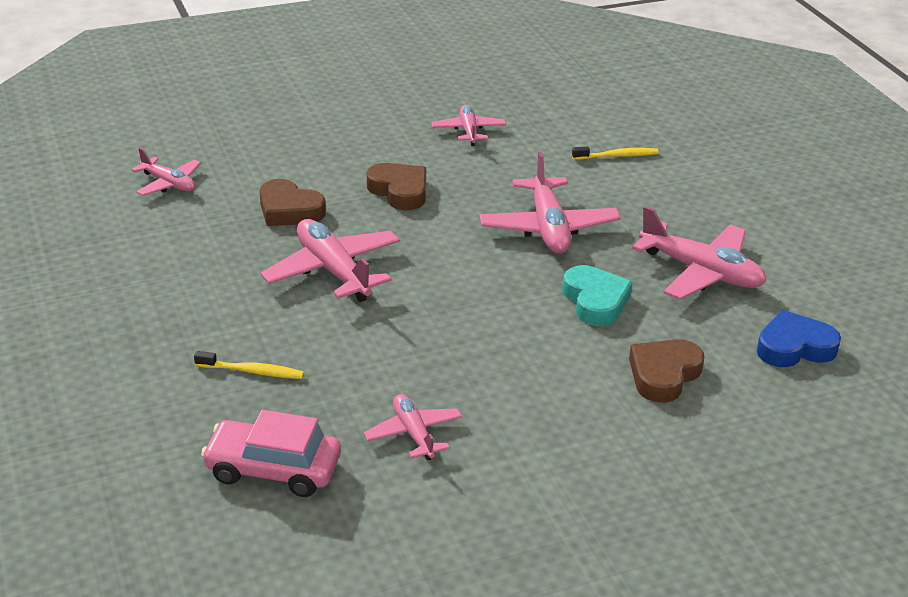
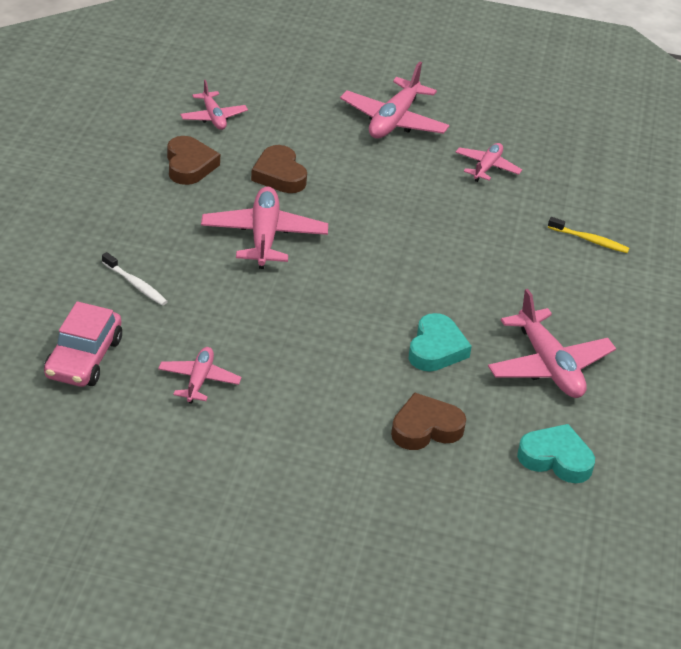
camera: 30 degrees right, 5 degrees up
(251, 371) = (135, 284): yellow toothbrush -> white toothbrush
(273, 469) = (84, 358): pink car -> pink car turned 120 degrees counterclockwise
(399, 191) = (378, 195): brown heart -> brown heart (189, 165)
(548, 228) = (463, 275): pink plane -> pink plane (394, 120)
(794, 347) = (556, 459): blue heart -> turquoise heart

